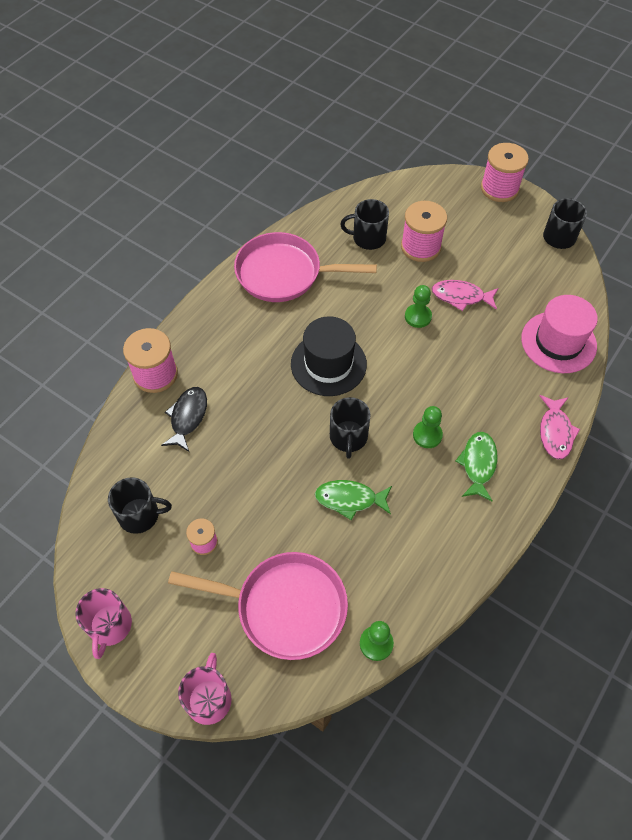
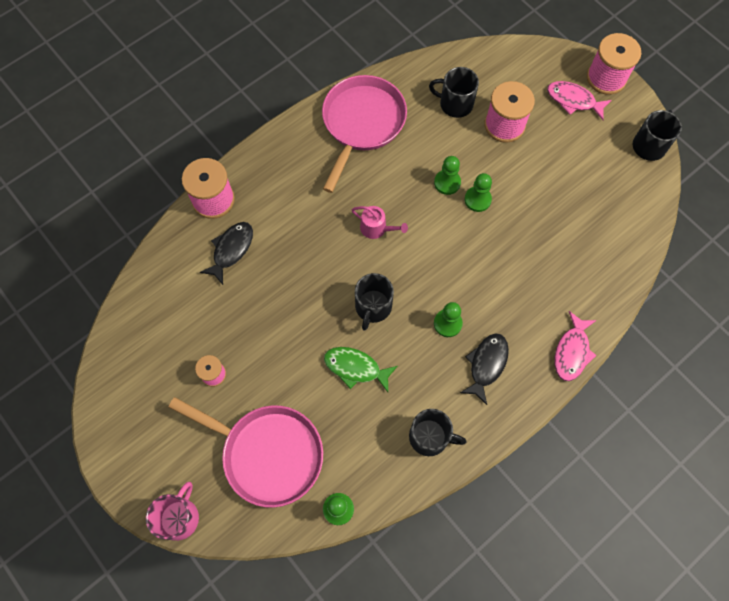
camera: 15 degrees right, 10 degrees up
(110, 626) = (112, 429): pink mug -> none
(140, 515) = (164, 334): black mug -> black mug (430, 437)
(284, 273) = (362, 123): pink pan -> pink pan turned 90 degrees clockwise
(328, 364) = (376, 228): black hat -> pink watering can
(383, 308) = (447, 183): none -> green pawn
(461, 296) = (527, 188): pink fish -> pink fish (573, 100)
(478, 464) = (486, 364): green fish -> black fish
(558, 342) = (608, 260): pink hat -> none

